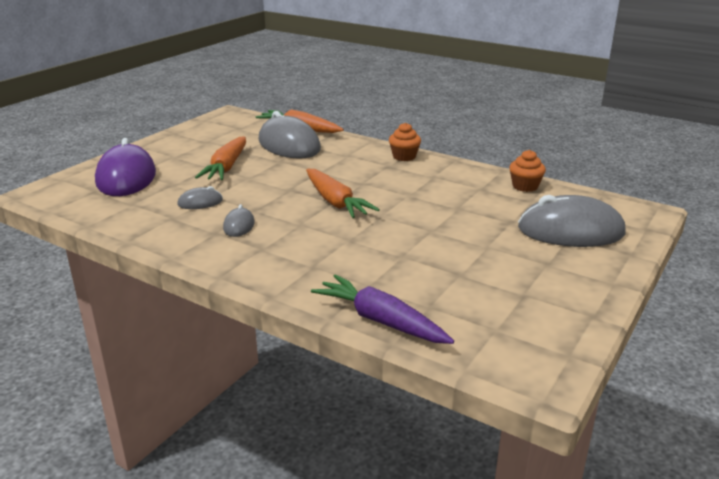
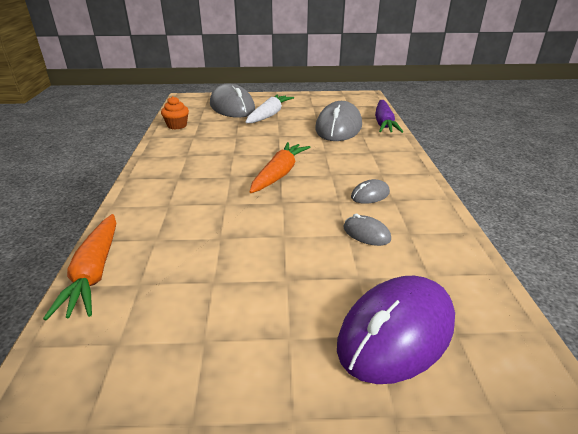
camera: 125 degrees left, 5 degrees up
(226, 167) = (274, 265): orange carrot -> none
(289, 145) = (164, 253): grey mouse -> grey mouse (338, 127)
(404, 156) = (150, 177): orange cupcake -> none
(510, 246) = (269, 115): none -> white carrot

